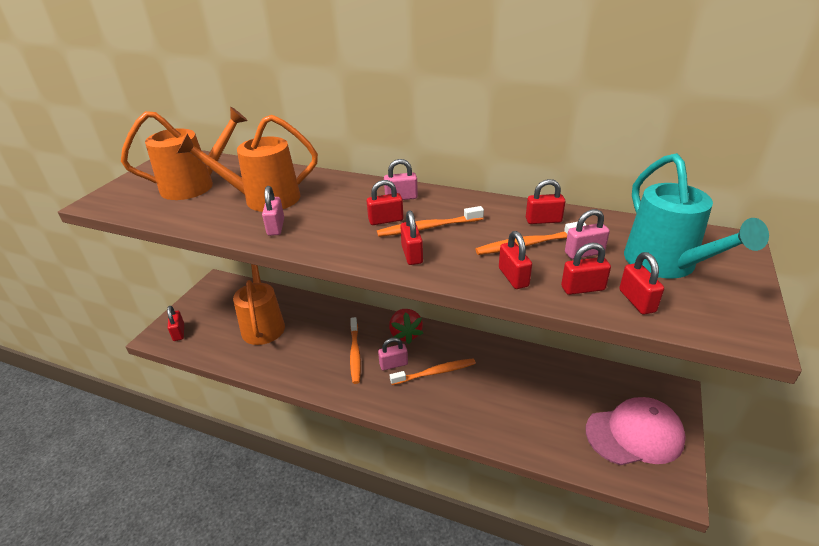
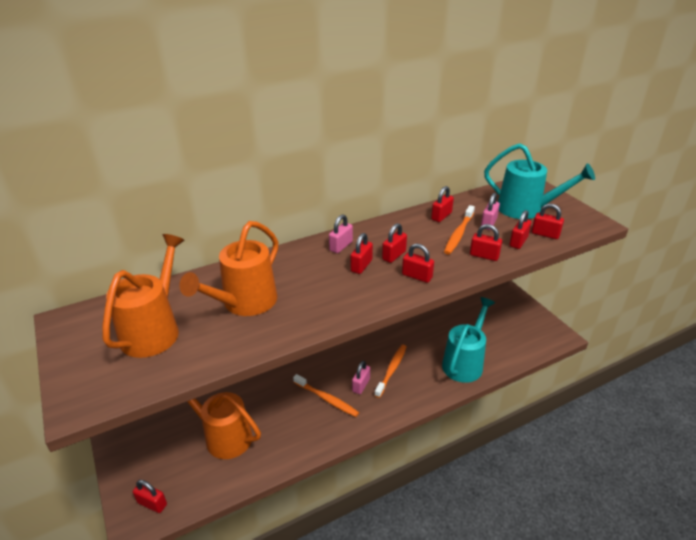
camera: 50 degrees left, 0 degrees up
(276, 227) = (299, 315): pink padlock -> none
(405, 334) = (339, 361): red strawberry -> none
(428, 228) = (394, 255): orange toothbrush -> red padlock
(512, 420) = (465, 362): none -> turquoise watering can
(634, 434) = (519, 324): pink cap -> none

